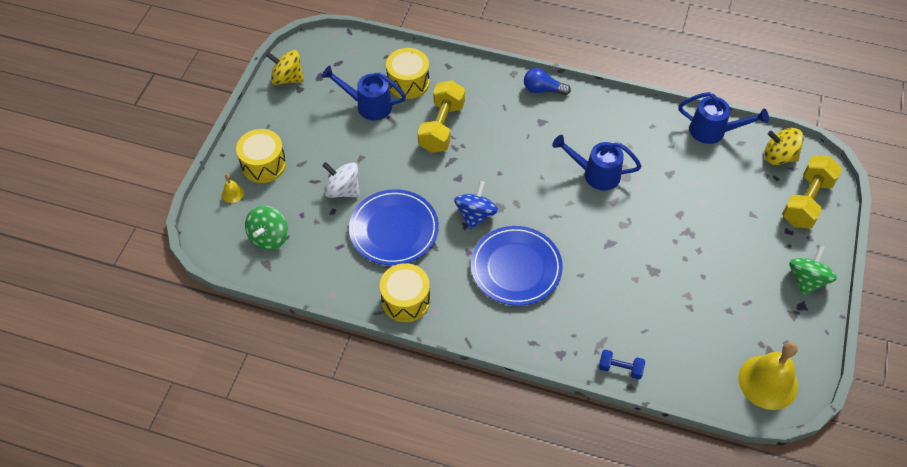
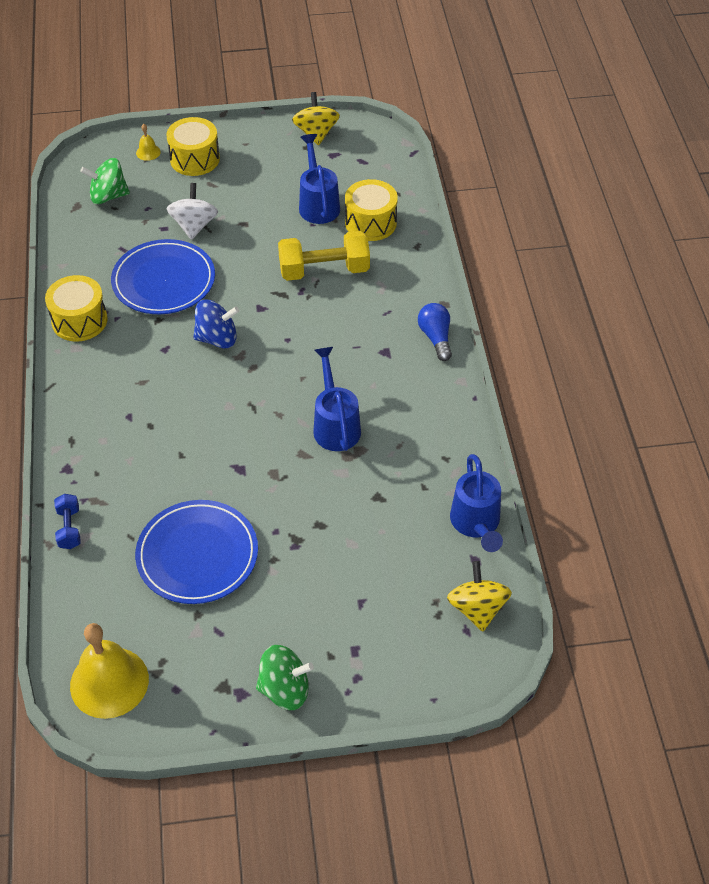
camera: 65 degrees right, 5 degrees down
(516, 268) = (163, 395): blue plate -> blue plate (197, 555)
(806, 201) = (417, 659): yellow dumbbell -> none

